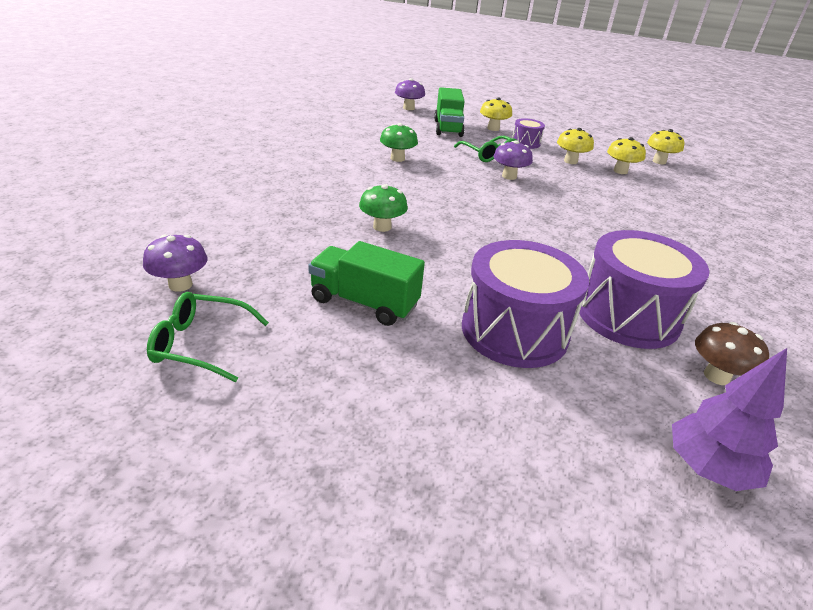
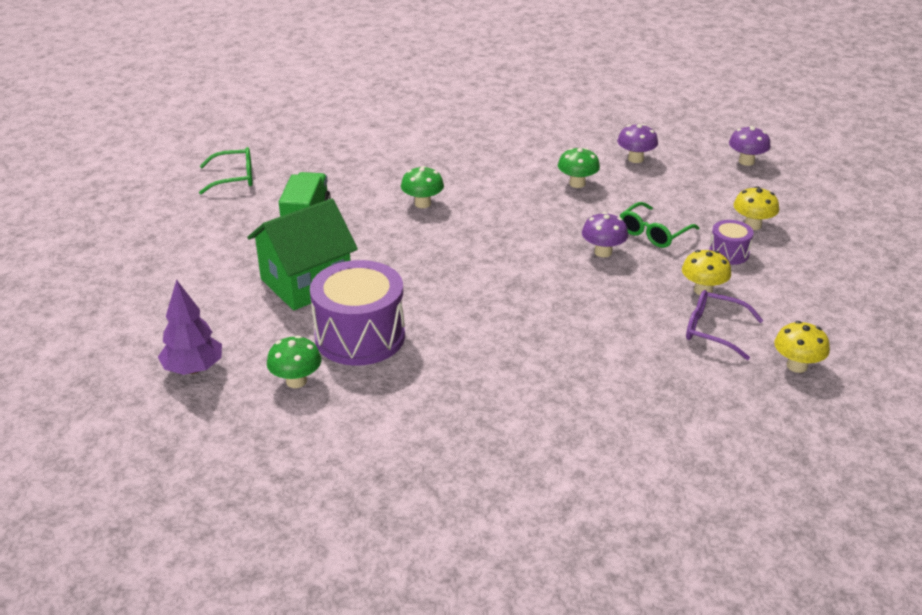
camera: 75 degrees right, 0 degrees up
(180, 285) = (288, 154): purple mushroom -> purple mushroom (635, 159)
(201, 344) = (234, 178): green glasses -> green glasses turned 90 degrees clockwise
(448, 128) = (709, 196): green truck -> none
(514, 331) = (306, 283): purple drum -> green house
(620, 171) = (714, 331): yellow mushroom -> purple glasses
(716, 376) = (296, 381): brown mushroom -> green mushroom

